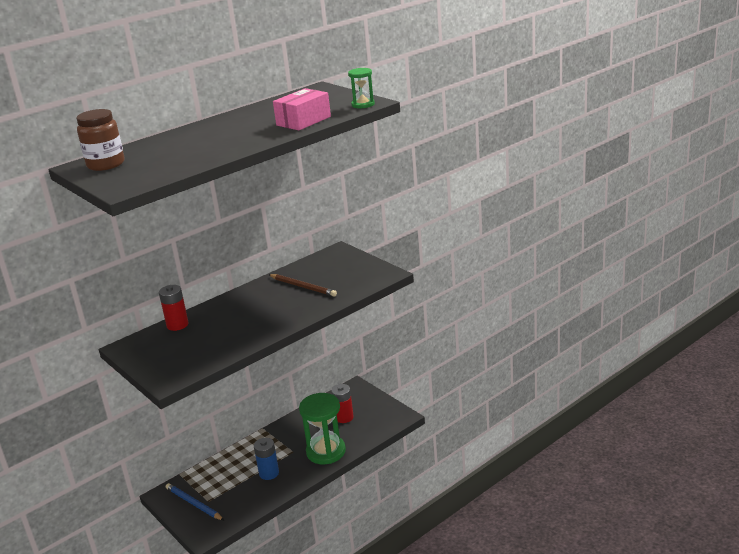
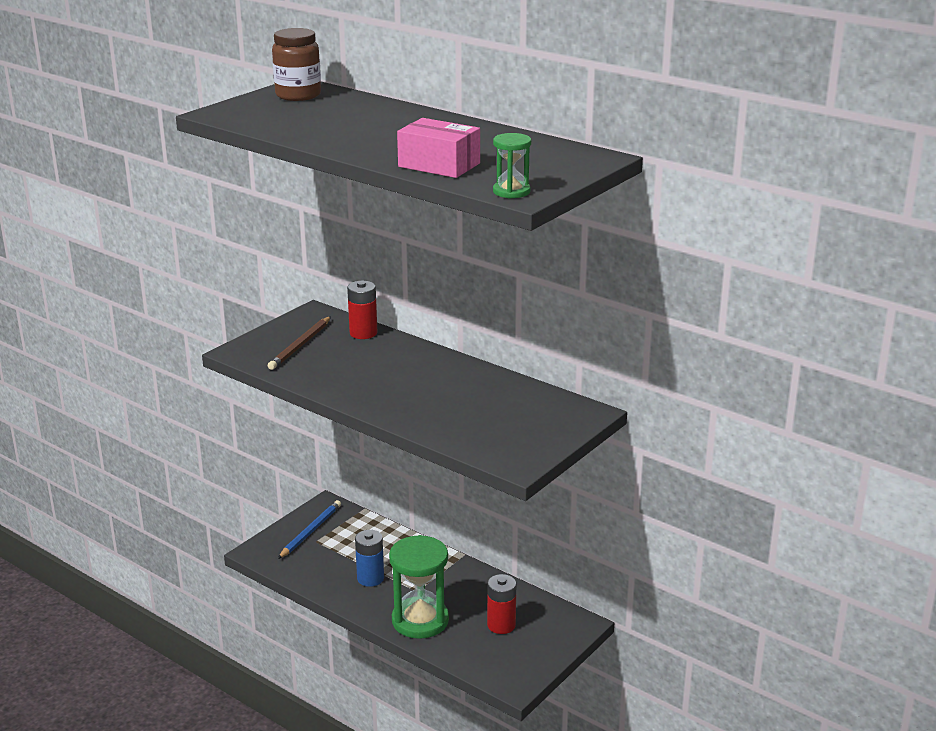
camera: 75 degrees right, 0 degrees up
(303, 287) = (469, 401): brown pencil -> brown pencil (300, 345)

